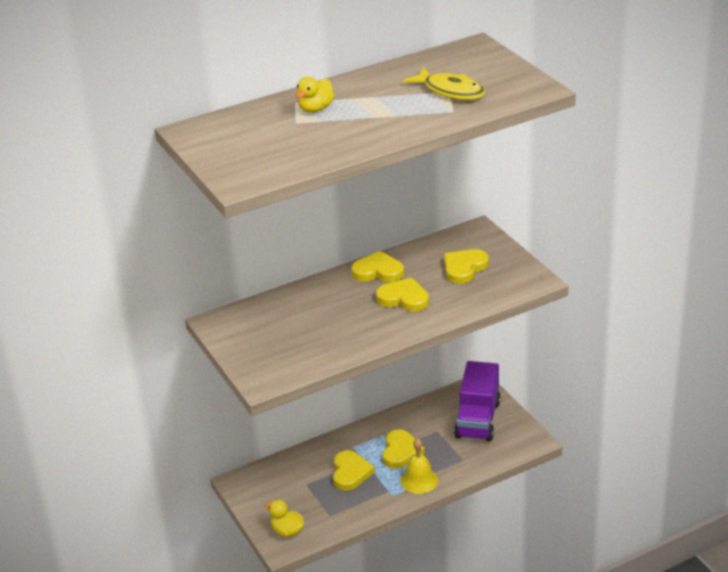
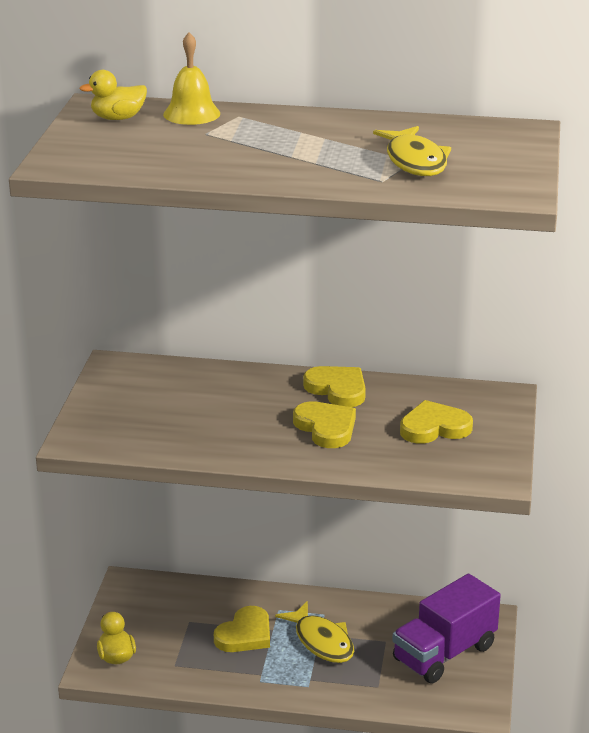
camera: 35 degrees right, 5 degrees down
(315, 109) = (247, 129): yellow duck -> yellow duck (118, 118)
(401, 451) = (321, 641): yellow heart -> yellow fish
(419, 480) = (305, 681): yellow bell -> yellow bell (191, 114)

